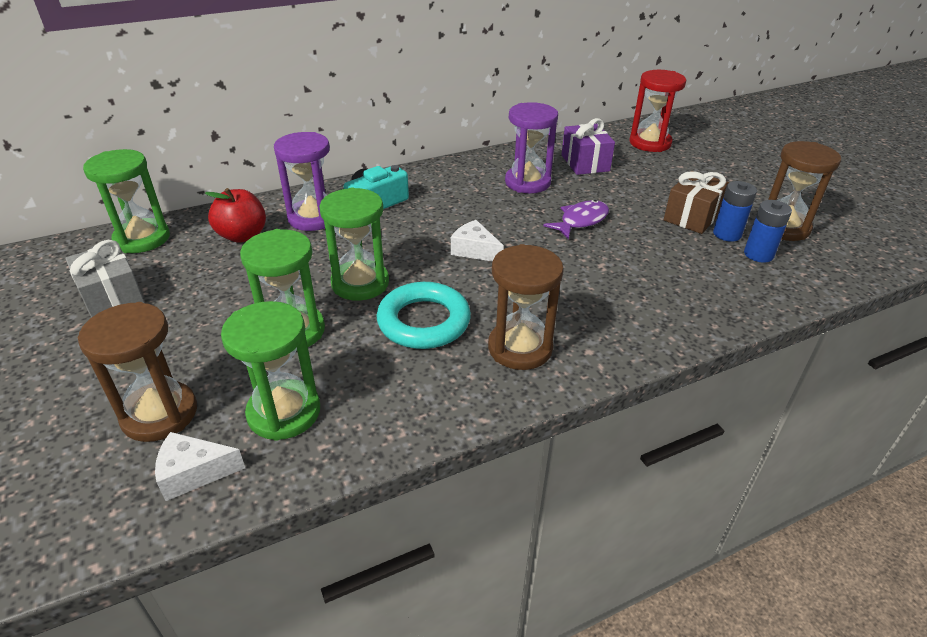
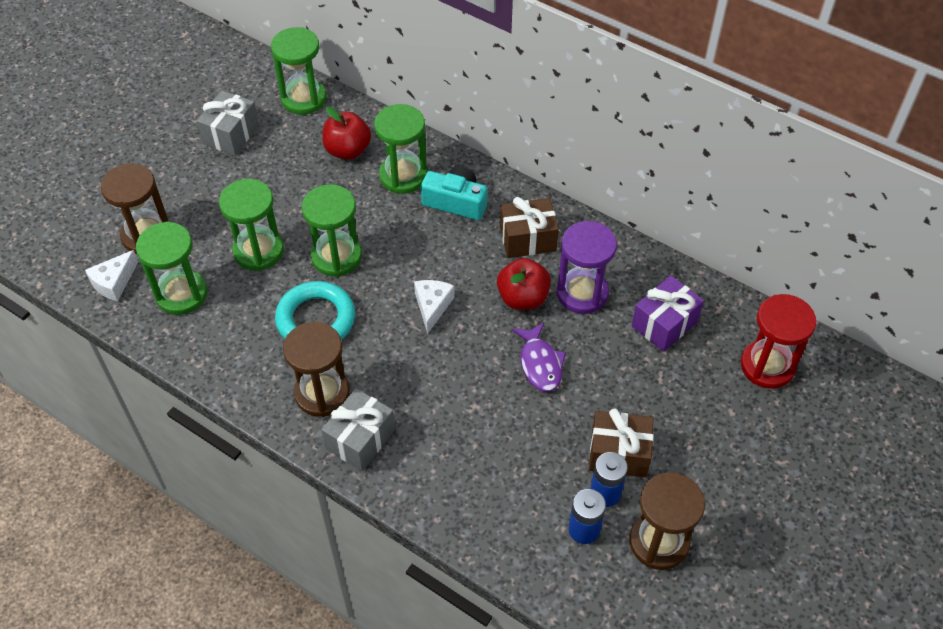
camera: 60 degrees right, 15 degrees up
(194, 473) = (114, 282): white cheese -> white cheese turned 105 degrees counterclockwise
(313, 218) = (403, 176): purple hourglass -> green hourglass
(451, 186) = (528, 239): none -> brown gift
(508, 207) = (523, 298): none -> red apple
(581, 221) = (540, 363): purple fish -> purple fish turned 60 degrees clockwise
(595, 341) = (360, 439): none -> grey gift

